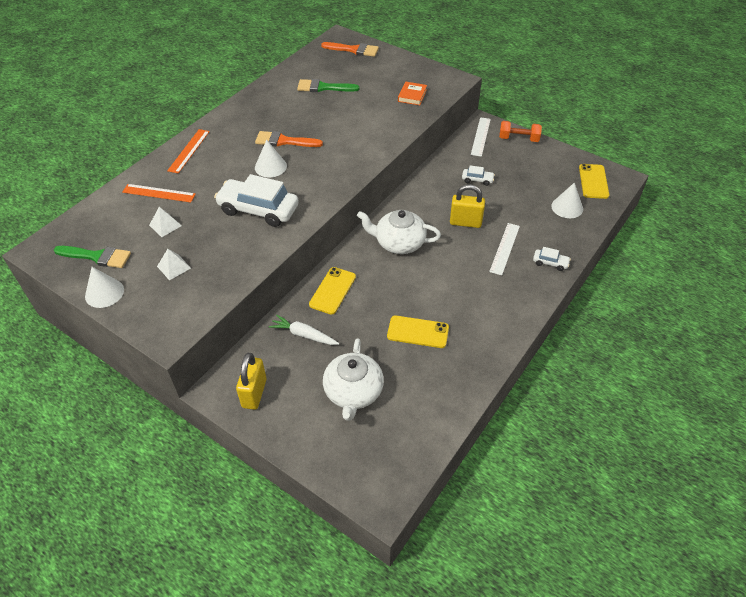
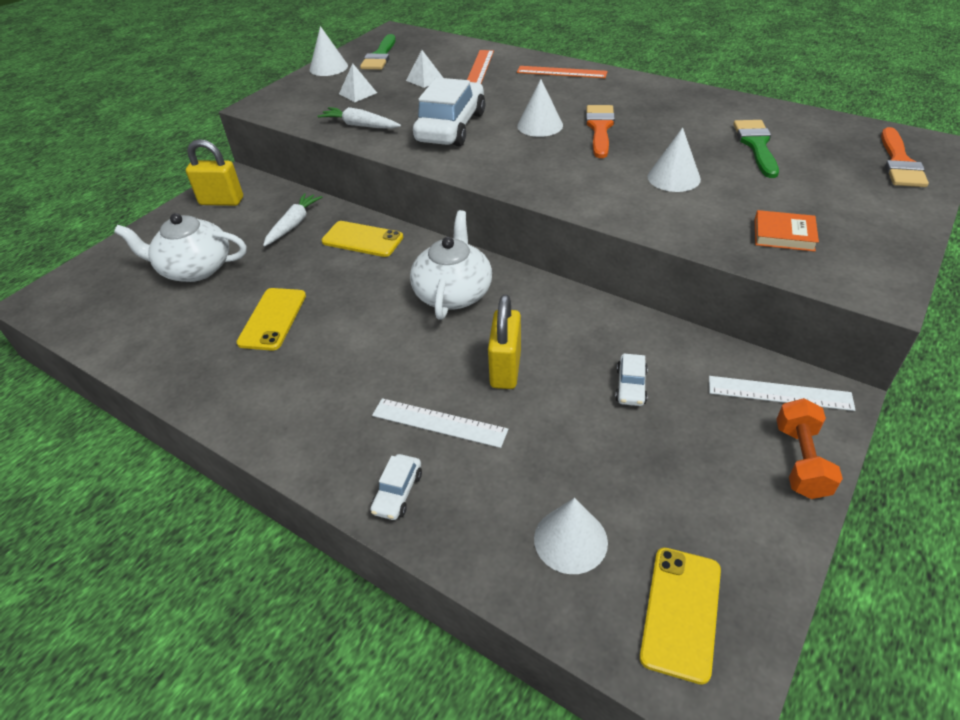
camera: 90 degrees right, 5 degrees down
(237, 261) = (360, 125): none -> white carrot
(352, 120) = (673, 177): none -> white cone
(593, 181) = (681, 612): yellow phone -> yellow phone turned 75 degrees counterclockwise

